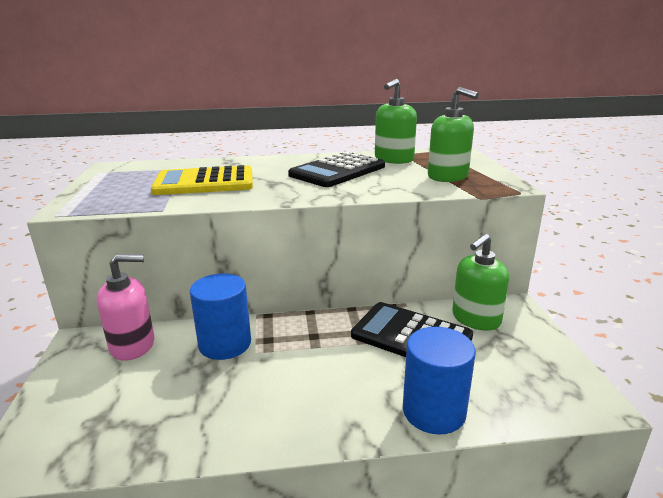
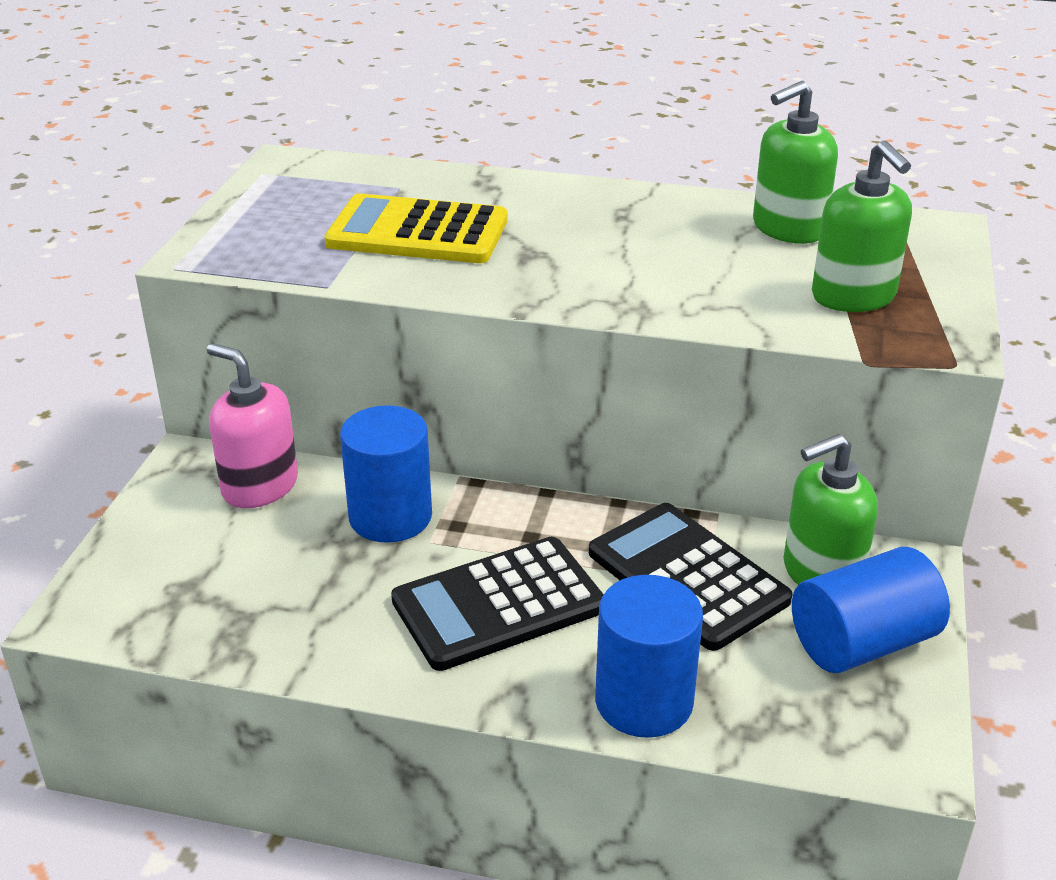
camera: 20 degrees right, 10 degrees up
(133, 345) = (259, 486): pink soap dispenser -> pink soap dispenser turned 150 degrees counterclockwise
(337, 171) = (659, 243): black calculator -> black calculator (498, 604)
(521, 347) = (862, 642): none -> blue cylinder

